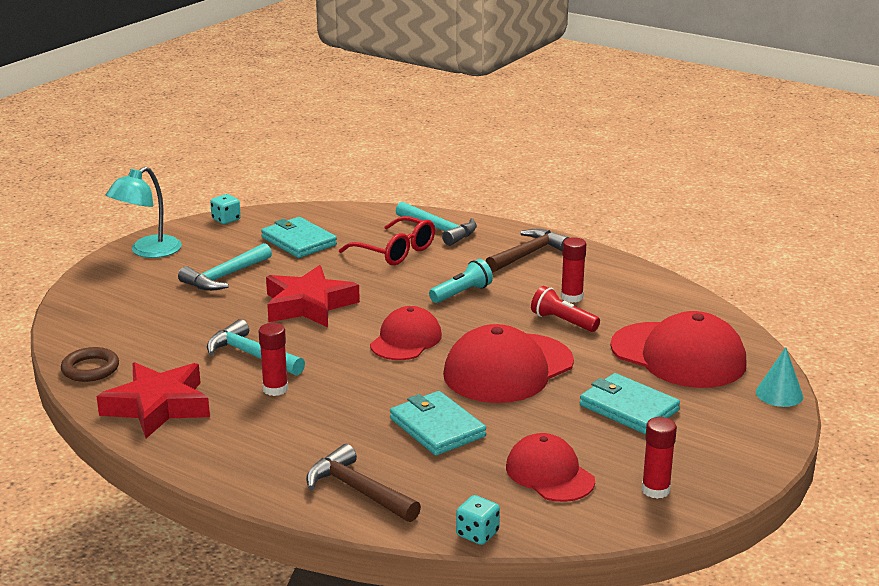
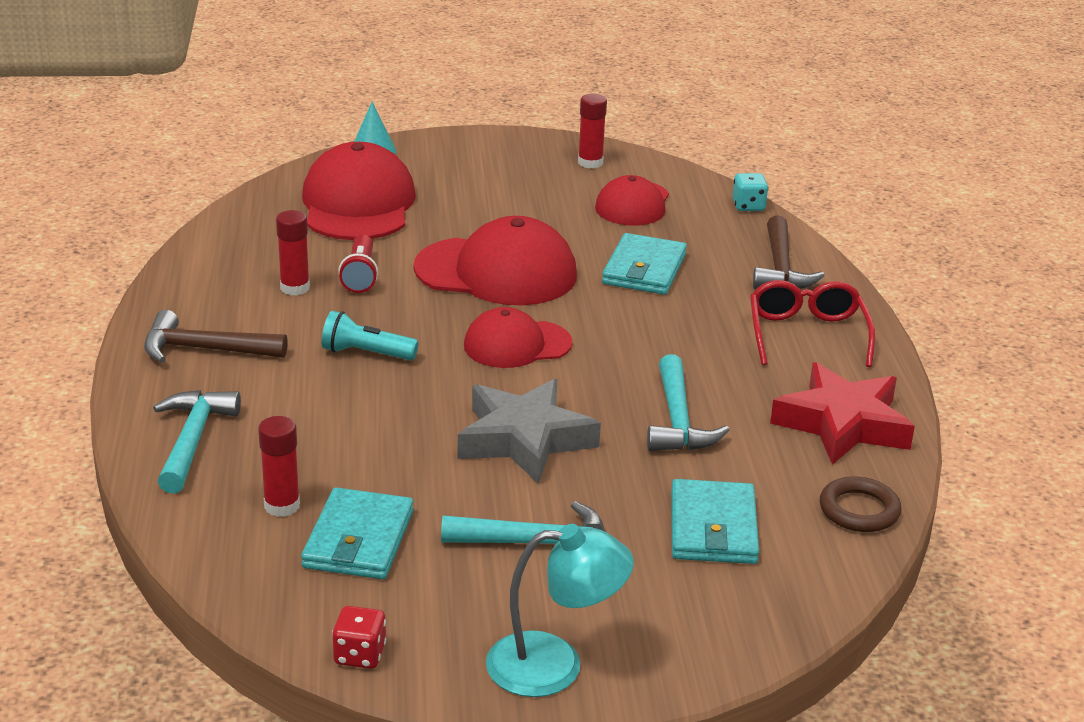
camera: 130 degrees left, 5 degrees up
(226, 220) = (360, 655): turquoise dice -> red dice
(275, 389) = (713, 374): red glue stick -> red glue stick (282, 506)
(308, 305) = (524, 439): red star -> grey star
(396, 252) = (302, 444): red glasses -> red glasses (807, 334)
(628, 408) = (485, 201): turquoise wallet -> turquoise wallet (713, 527)

